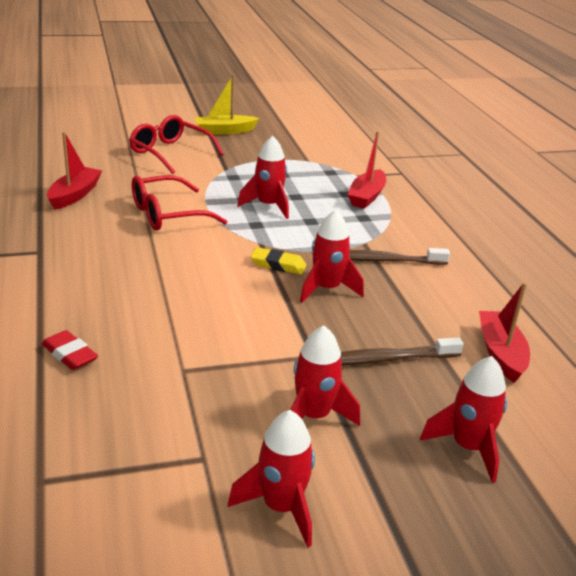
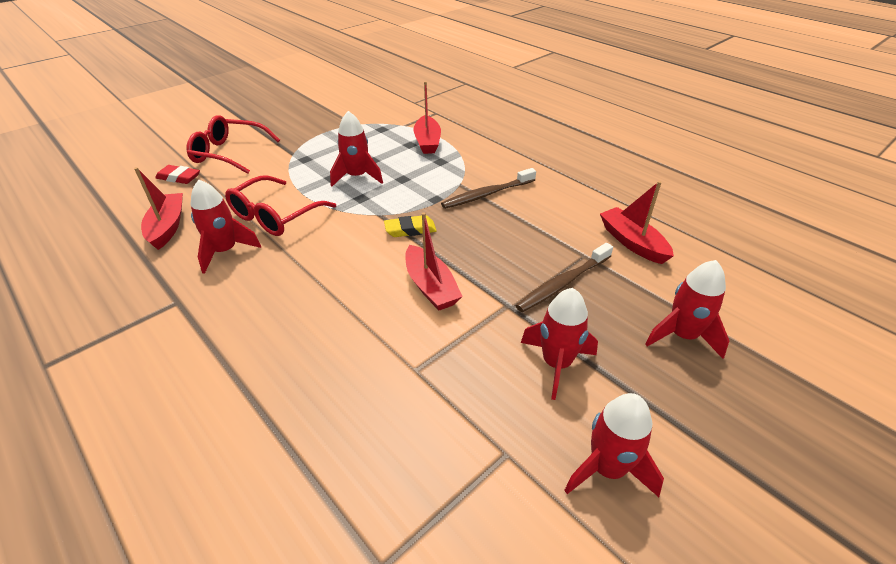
camera: 25 degrees left, 10 degrees up
(69, 354) = (297, 404): red eraser -> red eraser (179, 178)
(224, 131) = (262, 117): yellow boat -> none
(254, 315) = (430, 287): none -> red boat
(327, 289) = (467, 237): red rocket -> red rocket (225, 251)

